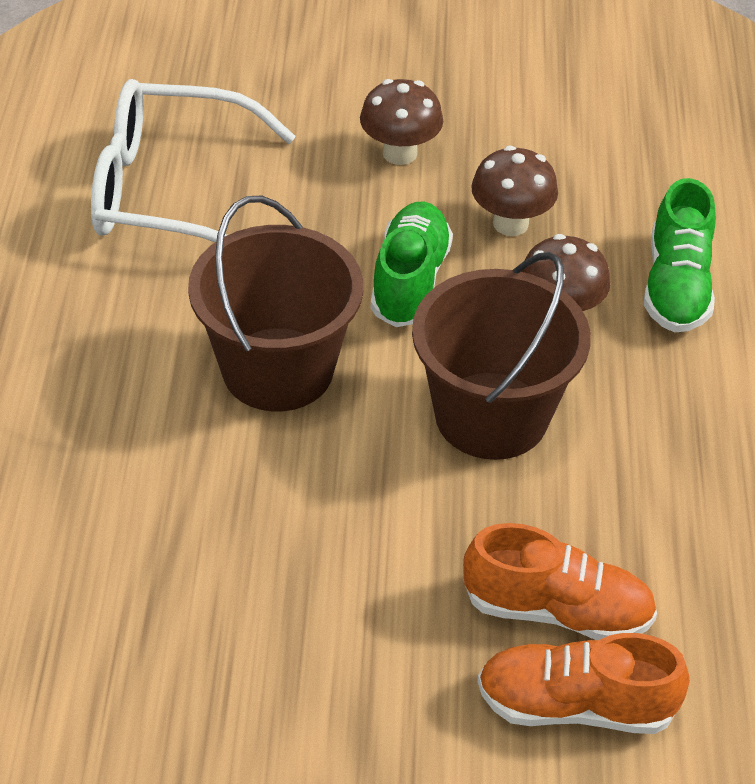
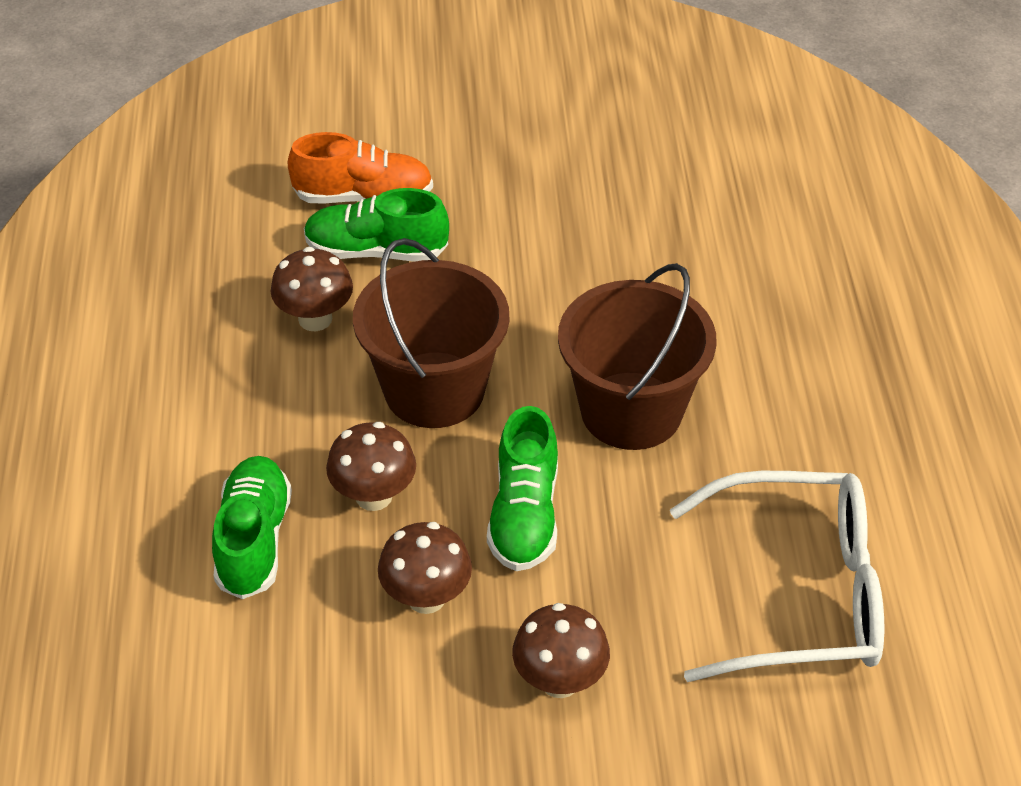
camera: 175 degrees right, 0 degrees up
(557, 610) = (376, 251): orange shoe -> green shoe
(632, 520) = (315, 319): none -> brown mushroom

